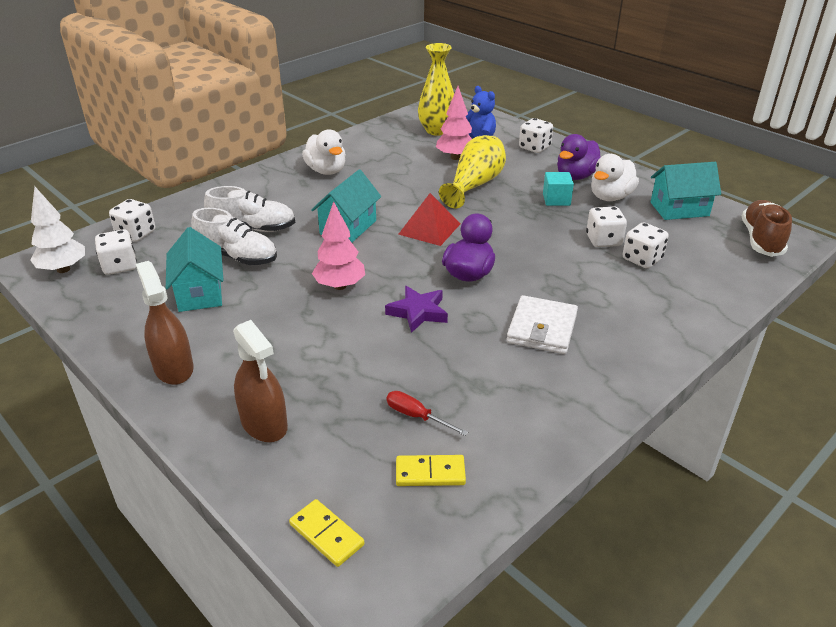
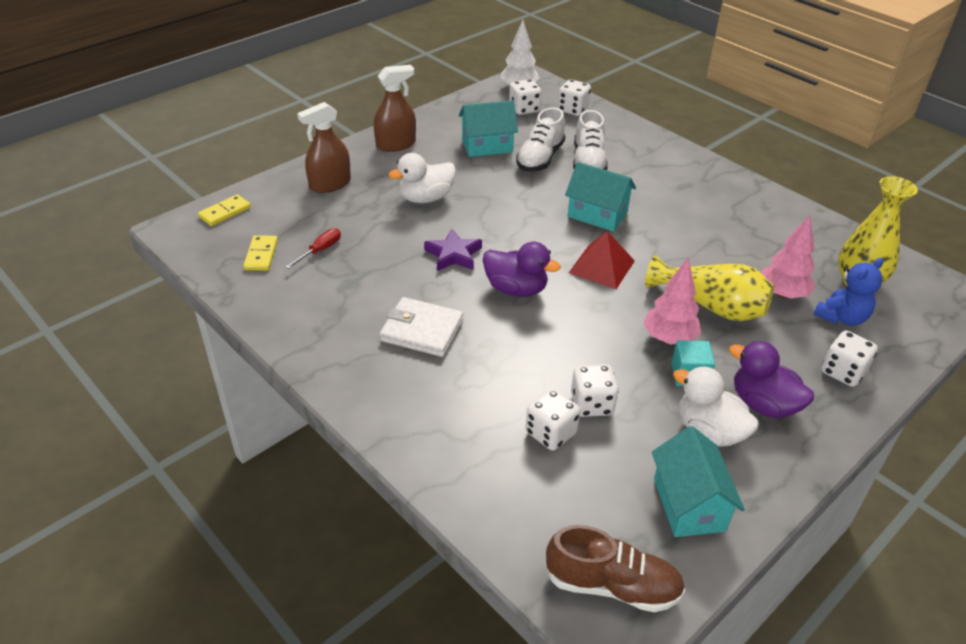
camera: 90 degrees right, 5 degrees up
(326, 171) = (714, 199): white duck -> white duck (426, 198)
(340, 286) = (495, 212): pink tree -> pink tree (669, 338)

